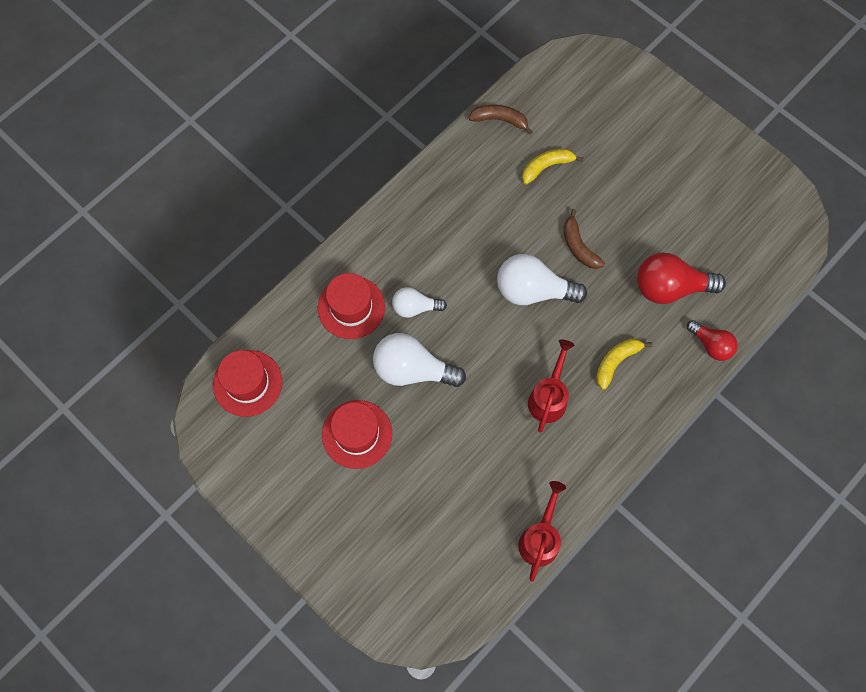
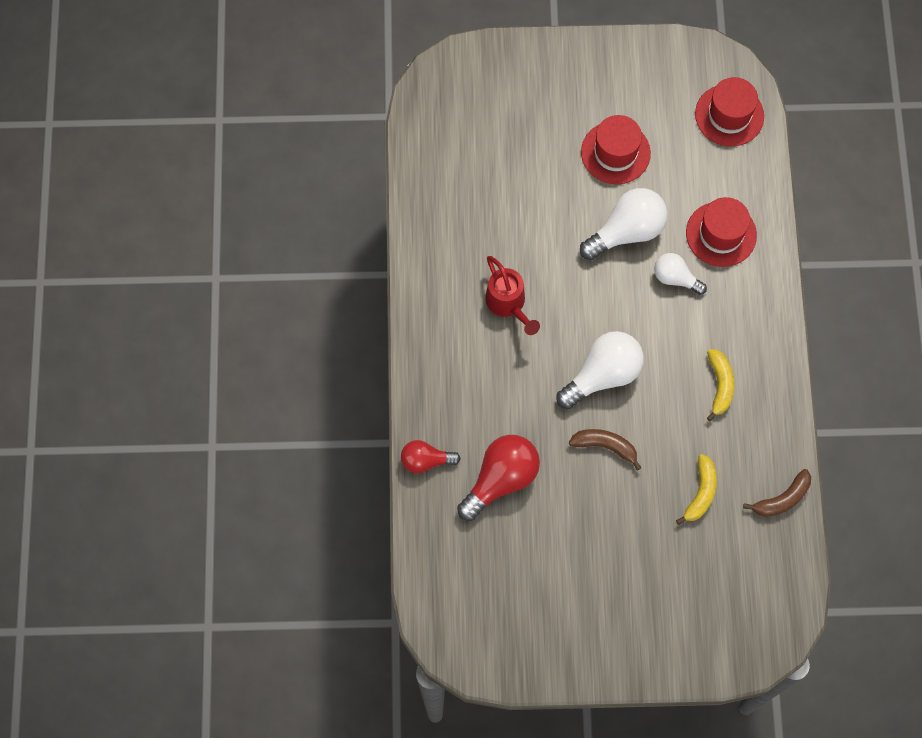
camera: 135 degrees right, 0 degrees up
(415, 307) = (675, 278): white light bulb -> white light bulb turned 105 degrees counterclockwise
(540, 538) = (417, 201): red watering can -> none
(616, 362) = (485, 378): yellow banana -> yellow banana (720, 385)

